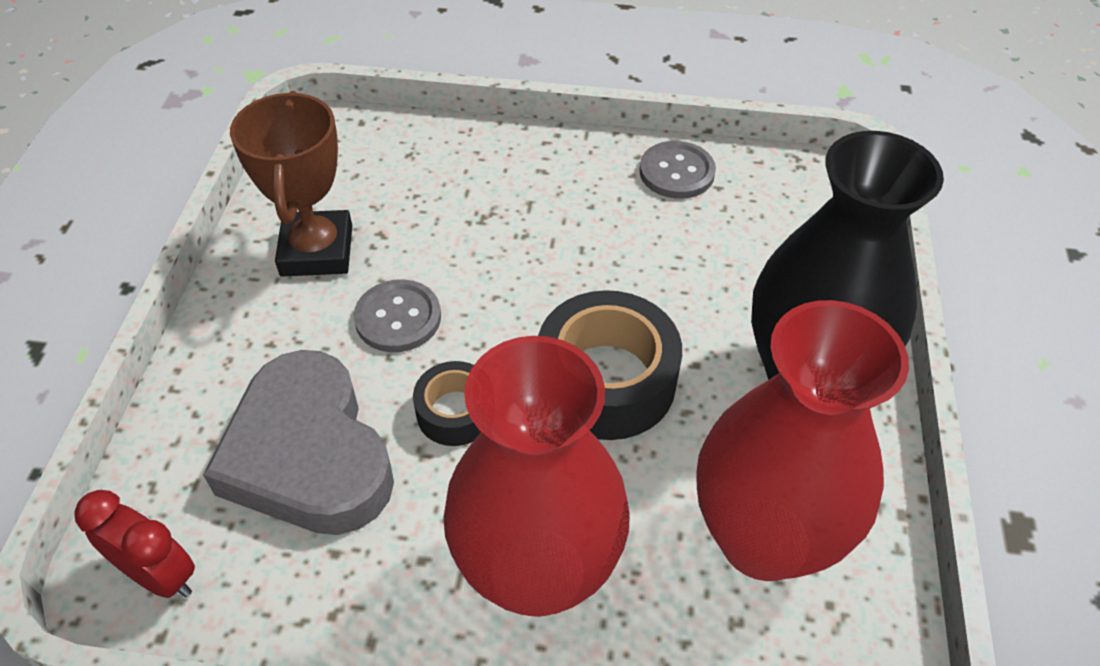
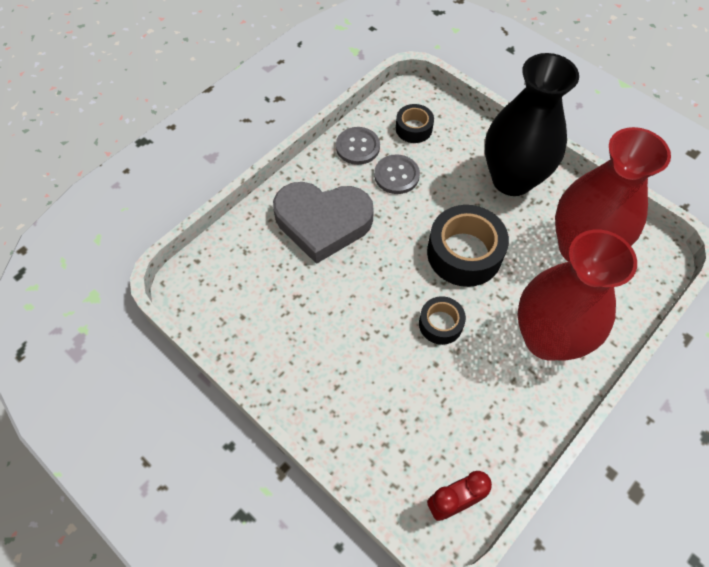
camera: 55 degrees left, 10 degrees up
(308, 454) = (423, 401): grey heart -> grey heart (322, 222)
(317, 251) = (285, 332): brown trophy -> none
(398, 318) = (363, 318): grey button -> grey button (396, 175)
(774, 212) = (414, 128): none -> black tape

